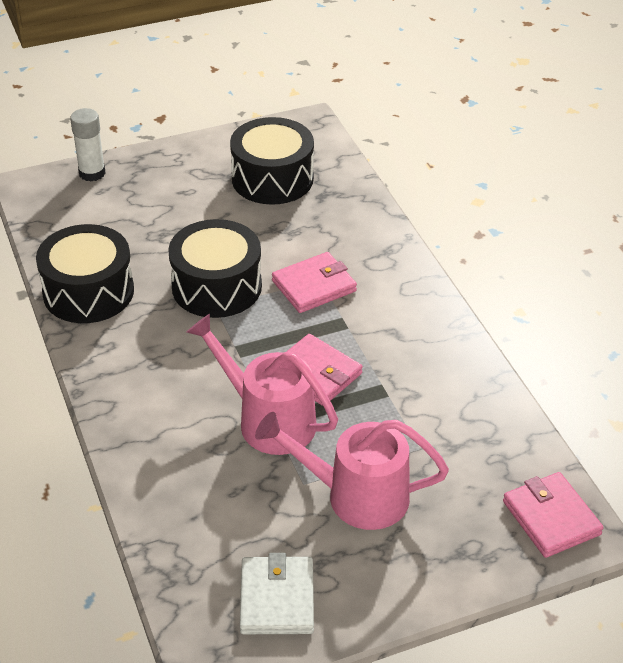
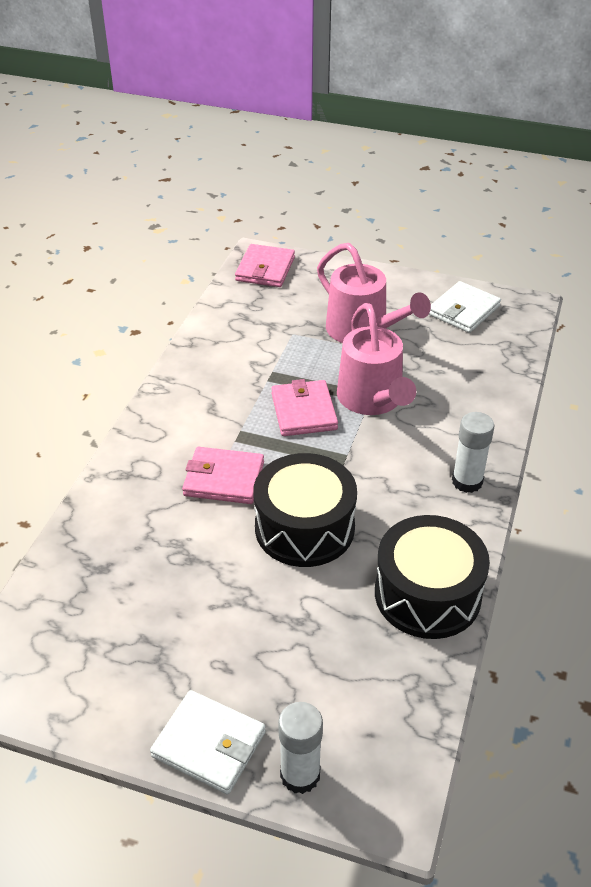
camera: 140 degrees left, 0 degrees up
(120, 390) = (467, 481): none -> white glue stick
(155, 160) = (209, 744): none -> white wallet
(272, 178) = (120, 622): black drum -> none

